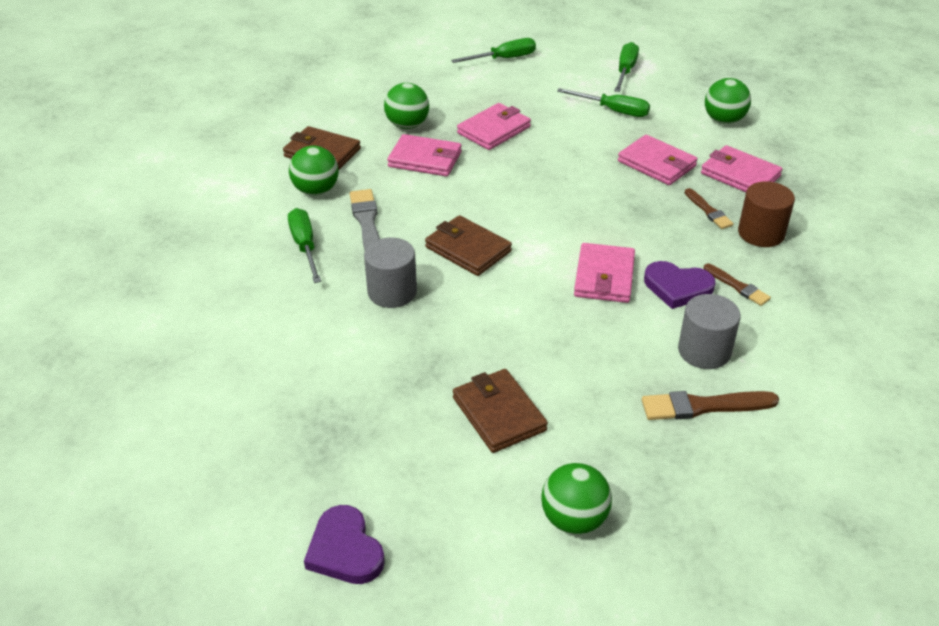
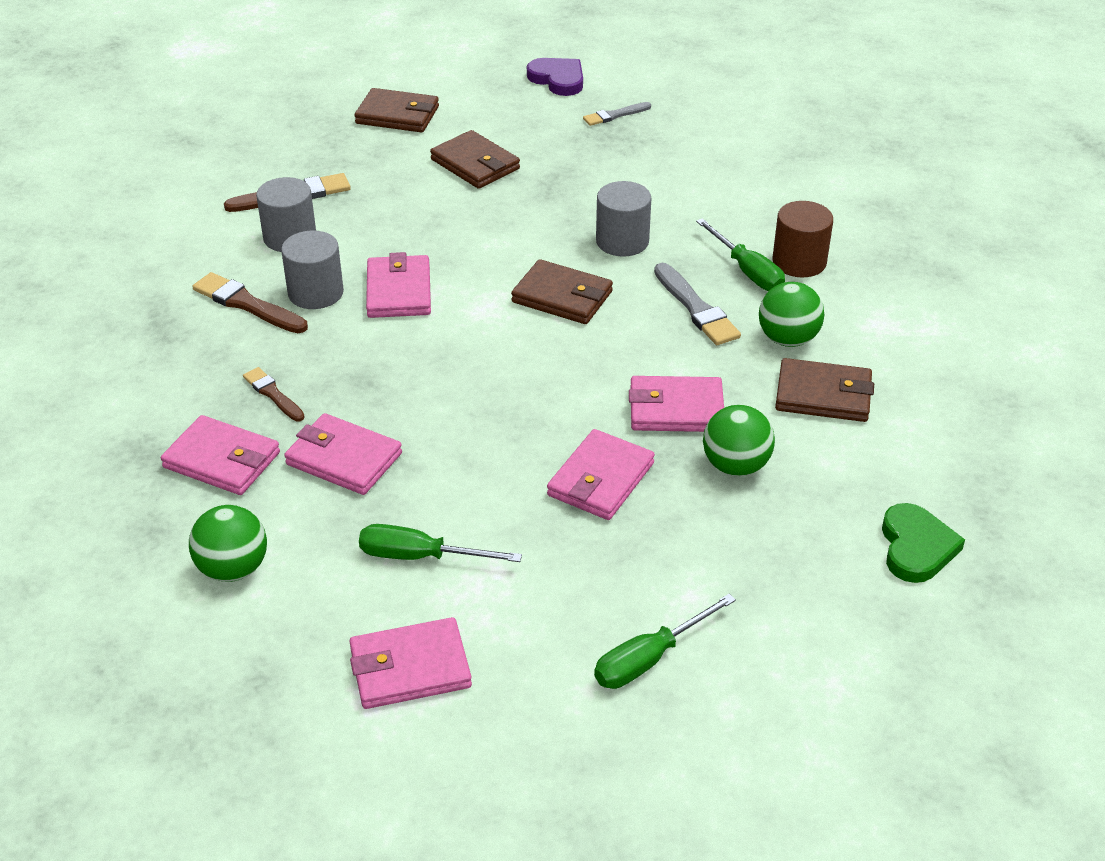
camera: 165 degrees right, 0 degrees up
(309, 463) = (615, 115): none -> grey brush
(336, 78) = (916, 547): none -> green heart
(574, 519) = (397, 115): green ball -> brown wallet
(625, 71) = (410, 668): green screwdriver -> pink wallet
(677, 287) = (315, 293): purple heart -> grey cylinder
(737, 286) = (247, 304): brown brush -> brown brush, size x1.59
(761, 233) = (208, 373): brown cylinder -> brown cylinder (799, 262)

